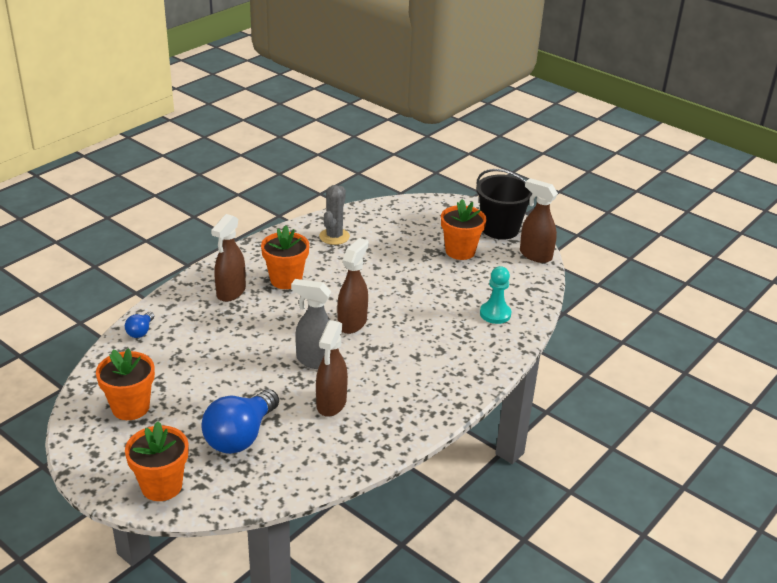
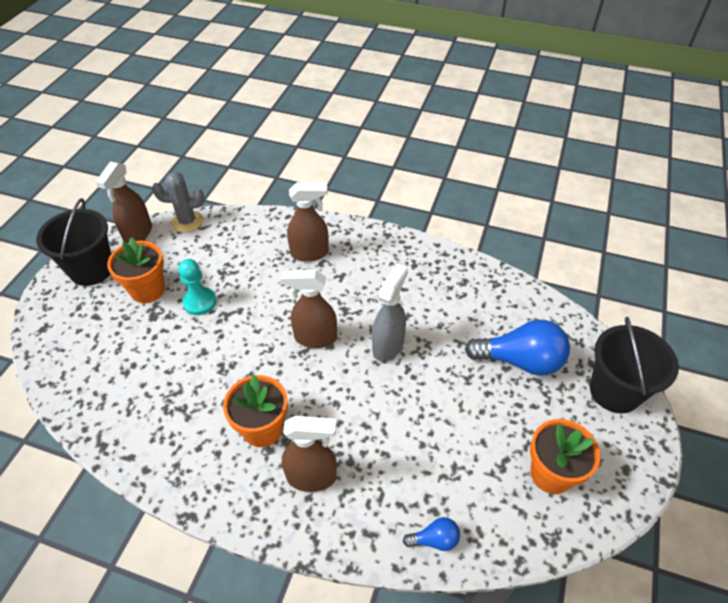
camera: 110 degrees left, 15 degrees up
(161, 486) = (614, 391): orange flower pot -> black bucket
(316, 361) = (388, 345): grey spray bottle -> grey spray bottle turned 150 degrees counterclockwise
(331, 404) = (438, 313): brown spray bottle -> brown spray bottle (310, 253)
(334, 236) = (149, 415): grey cactus -> grey cactus (187, 221)
(495, 314) = (251, 240): turquoise pawn -> turquoise pawn (199, 302)

